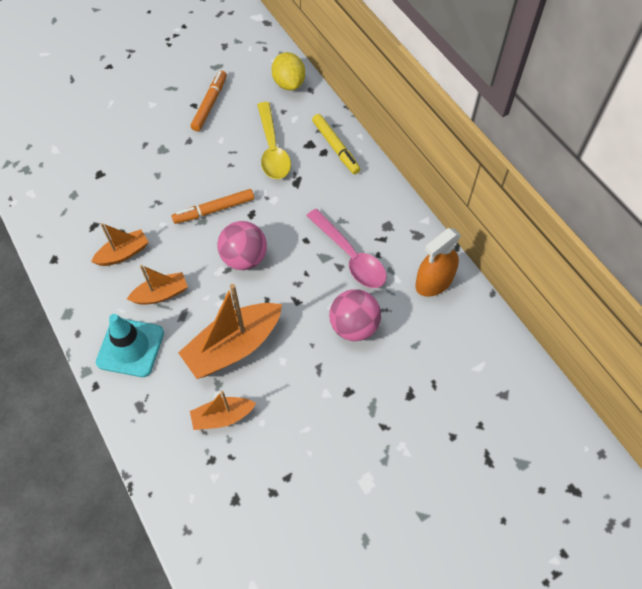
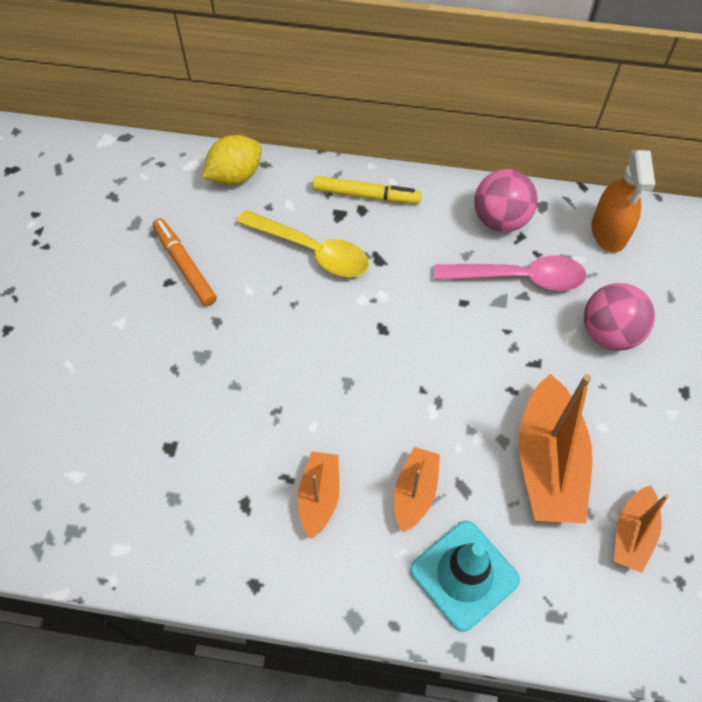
camera: 50 degrees left, 0 degrees up
(214, 210) = (343, 361): orange marker -> none
(244, 258) = (437, 375): pink ball -> pink ball (500, 220)
(289, 83) = (235, 176): yellow lemon -> yellow lemon turned 60 degrees counterclockwise

